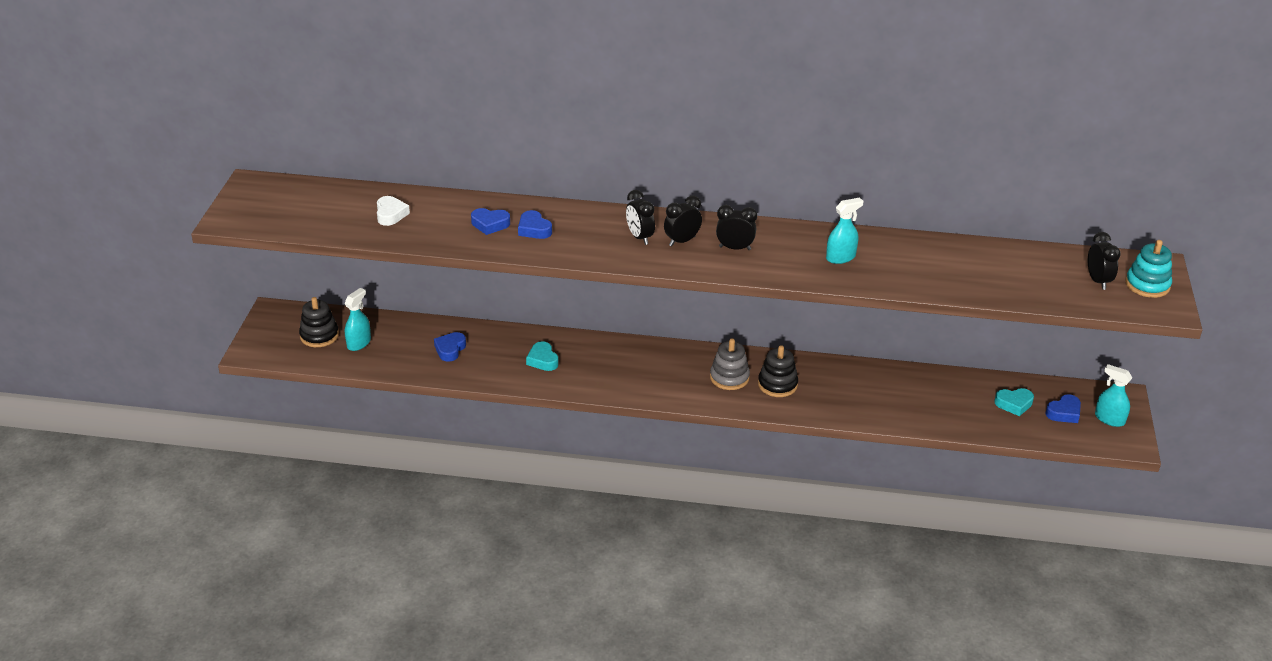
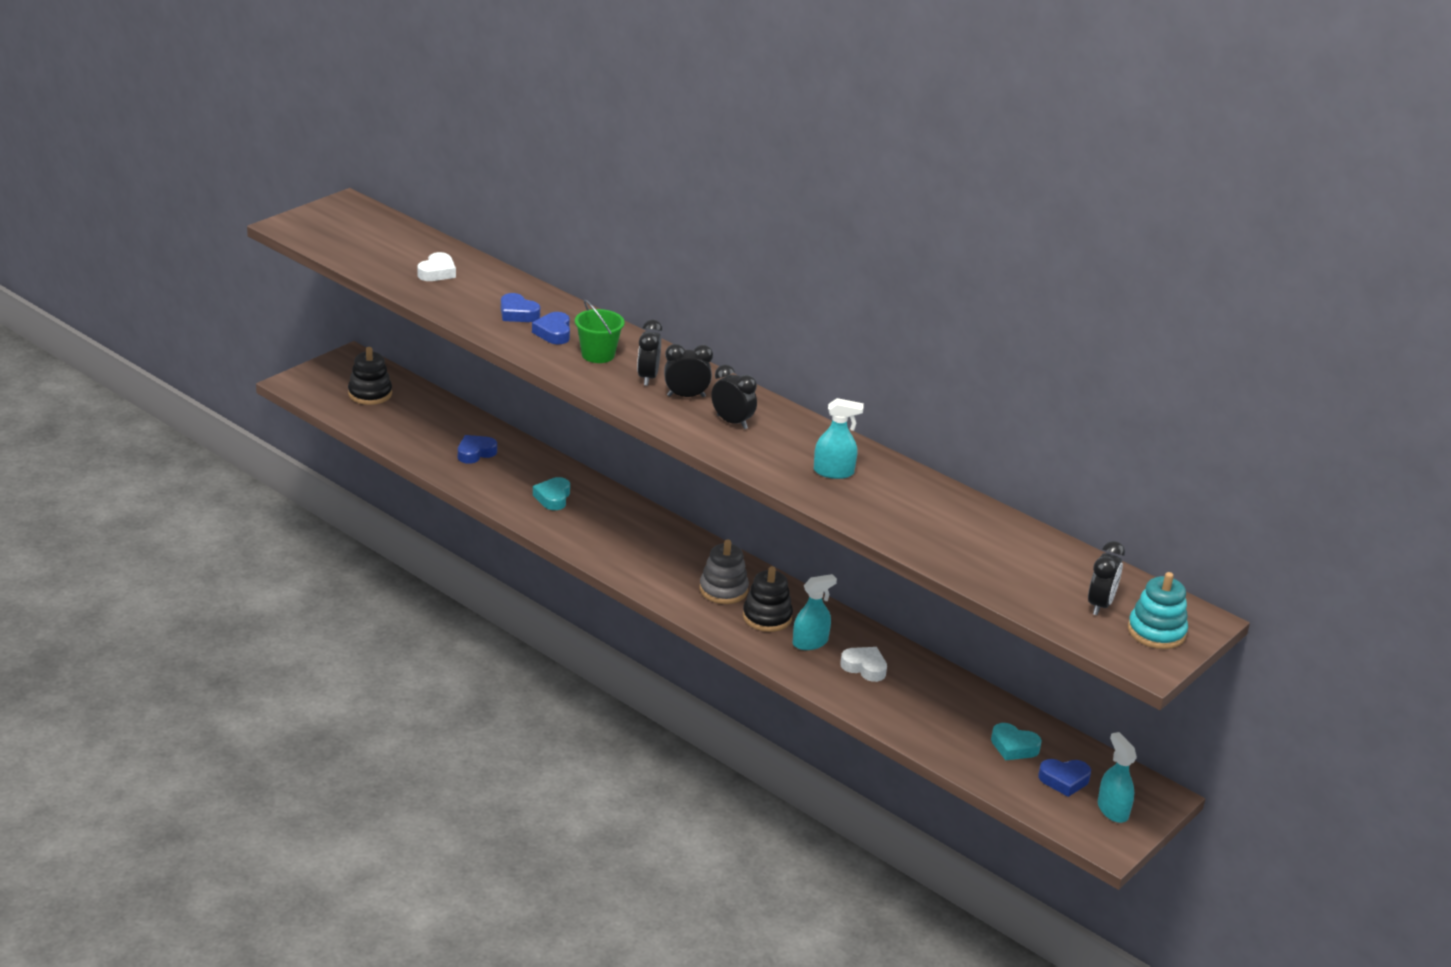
camera: 30 degrees right, 5 degrees down
(359, 343) = (398, 414): turquoise spray bottle -> turquoise spray bottle (810, 642)
(585, 234) = (598, 355): none -> green bucket
(873, 392) = (864, 667): none -> white heart

